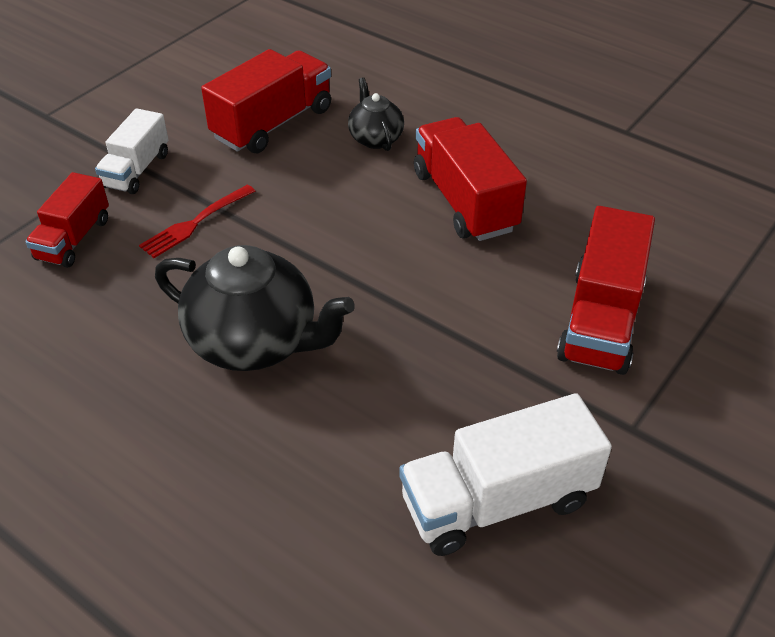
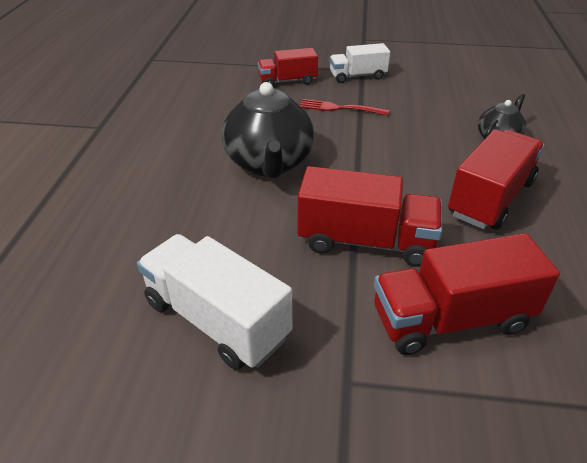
camera: 60 degrees right, 5 degrees down
(273, 124) = (454, 98): red truck -> red truck (366, 241)

